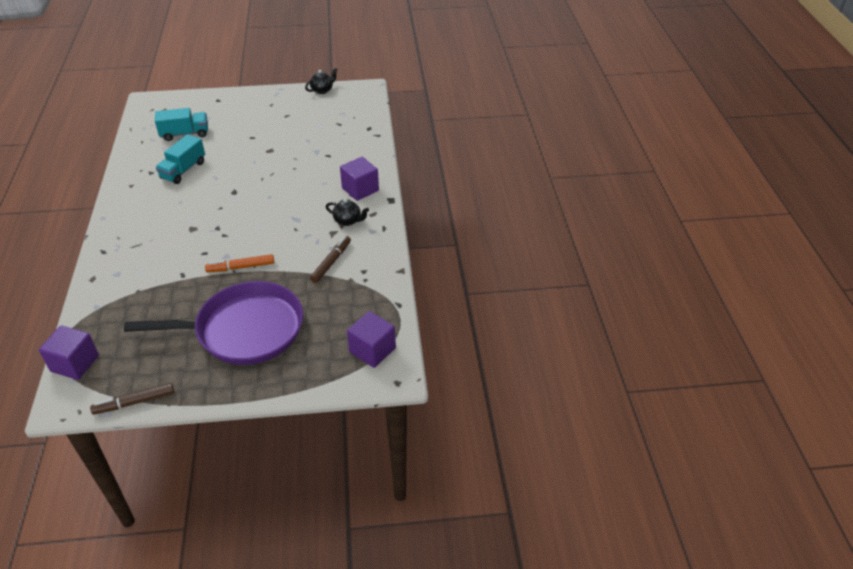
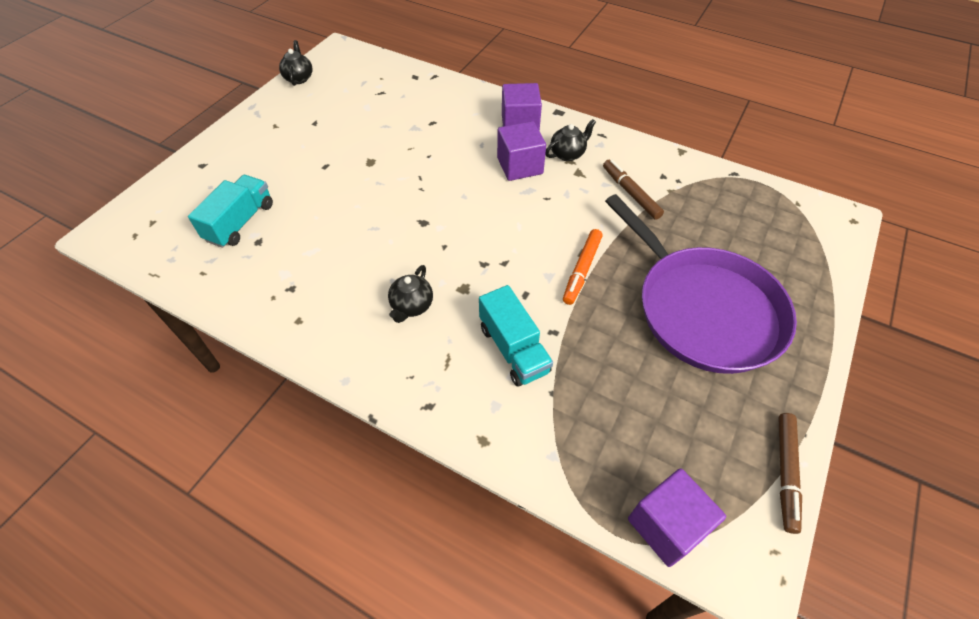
camera: 55 degrees left, 10 degrees up
(166, 216) = (411, 306): none -> black teapot
(183, 170) = (324, 253): turquoise truck -> turquoise truck (513, 349)
(244, 330) = (703, 309): purple pan -> purple pan turned 120 degrees clockwise
(372, 350) = (795, 219): purple cube -> purple cube (520, 166)

